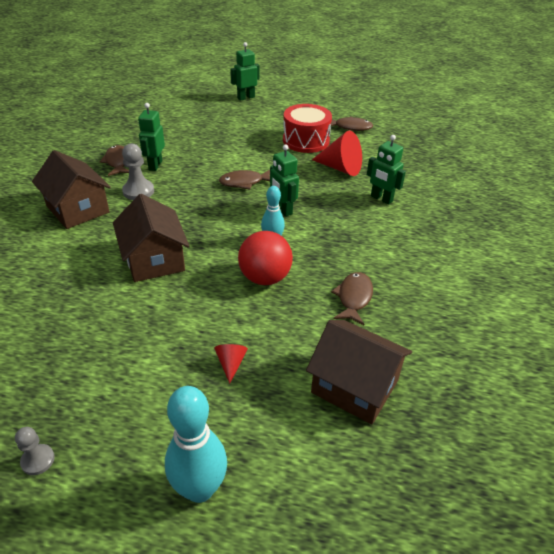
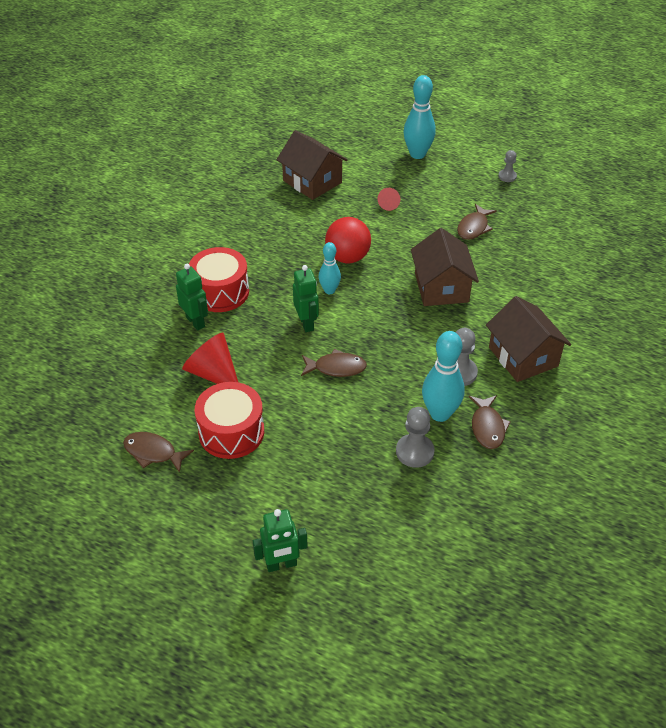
camera: 165 degrees left, 5 degrees up
(155, 165) = (440, 413): green robot -> turquoise bowling pin
(173, 145) = (414, 452): none -> grey pawn
(354, 298) = (282, 232): brown fish -> brown fish (474, 227)
(378, 225) = (220, 292): none -> red drum

